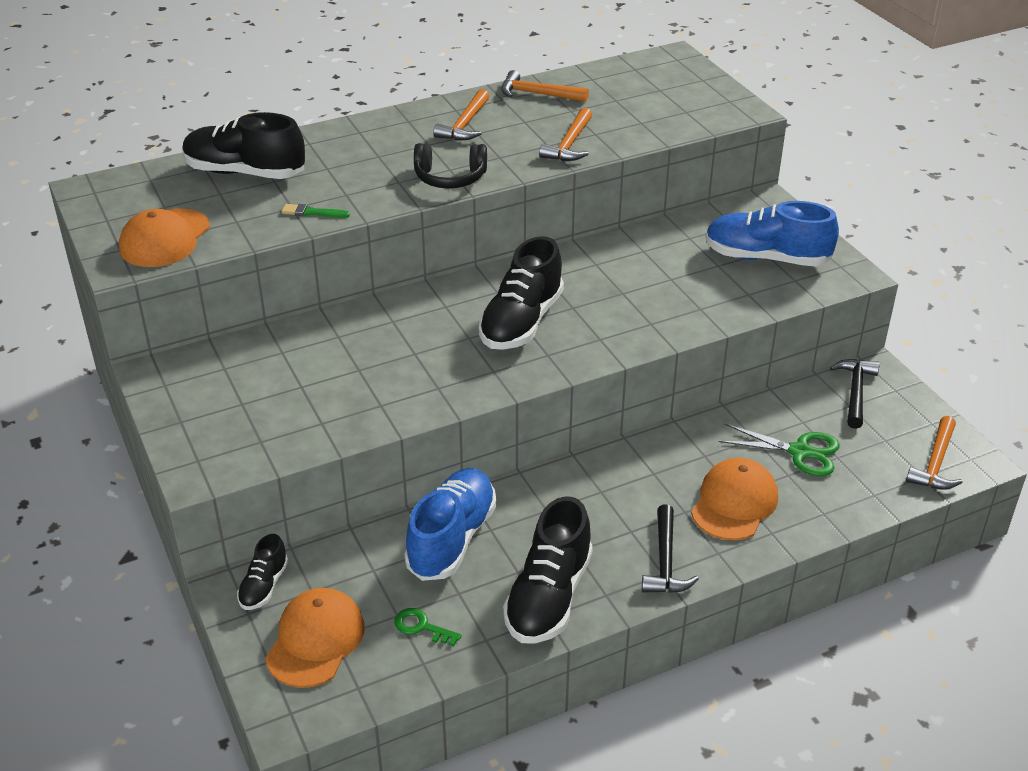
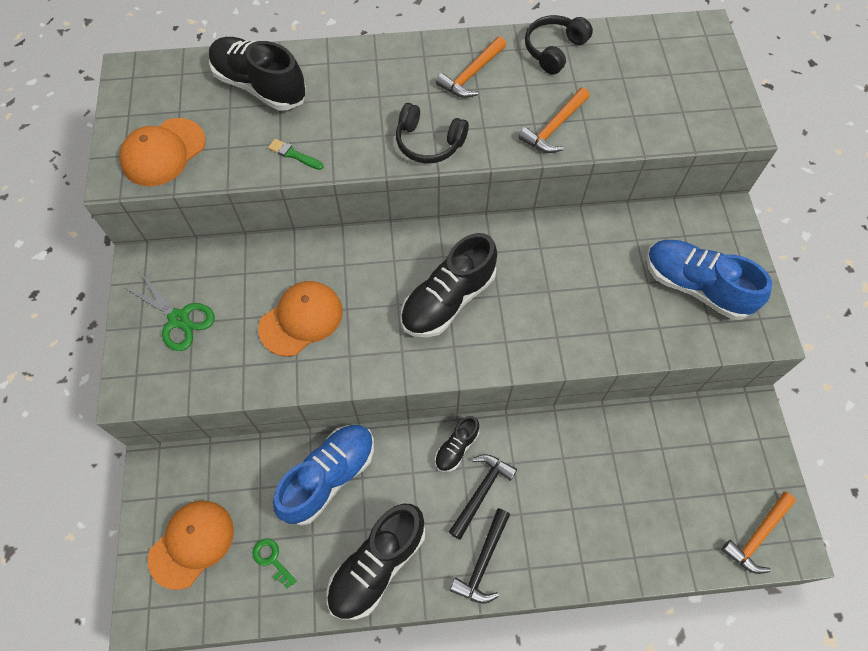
camera: 20 degrees right, 25 degrees up
(264, 586) = (176, 475): black shoe -> black shoe (456, 448)
(538, 94) = (554, 50): orange hammer -> black headphones
(734, 503) = (565, 519): orange cap -> orange cap (301, 319)
(800, 452) = (645, 481): green scissors -> green scissors (179, 319)
(855, 392) = (723, 430): black hammer -> black hammer (481, 492)

